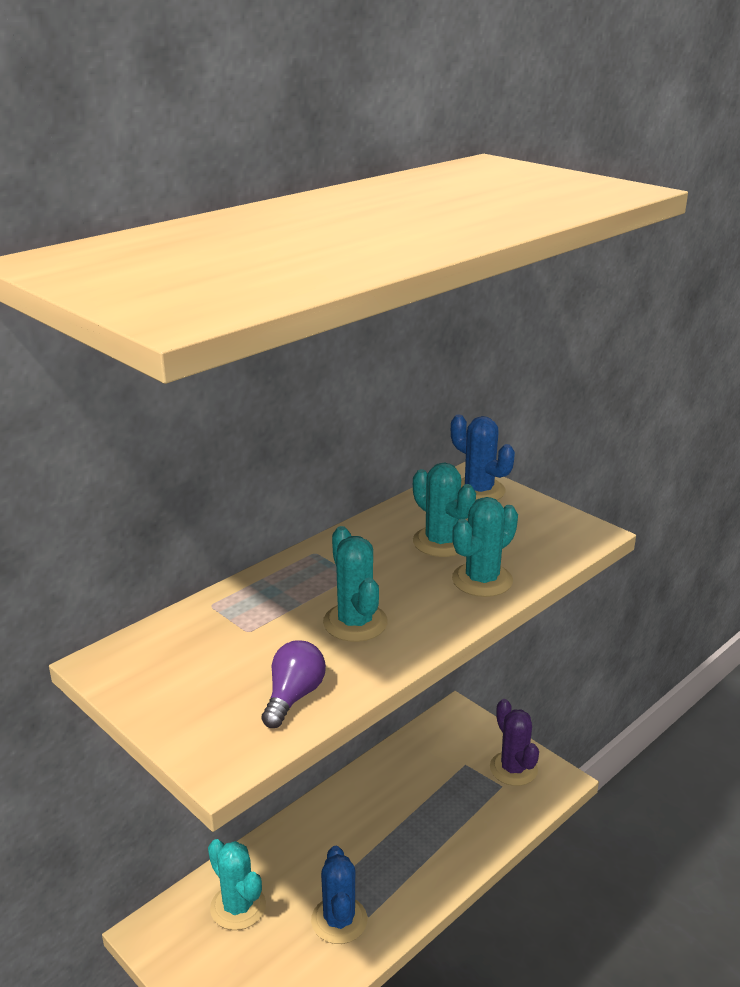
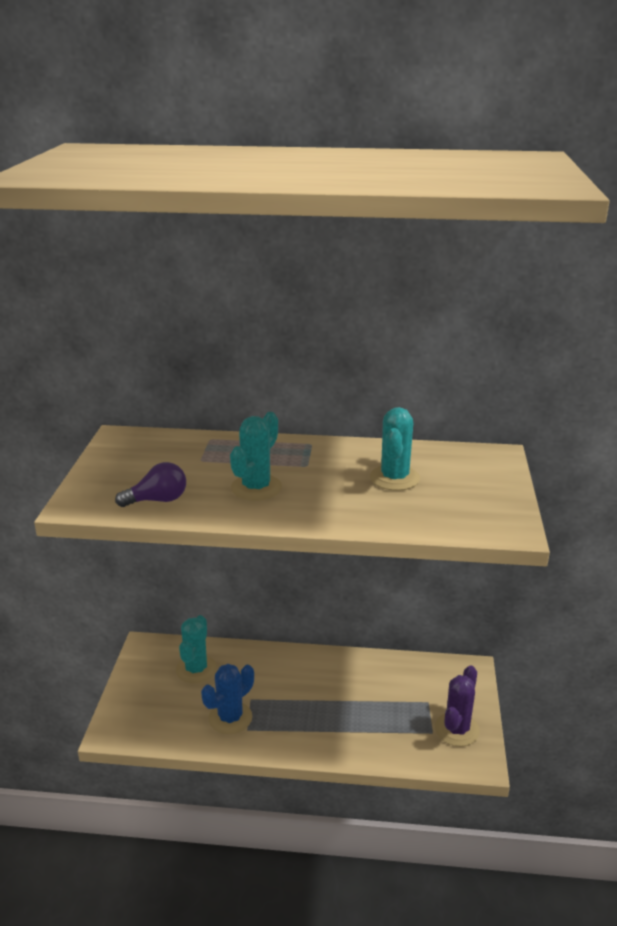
camera: 50 degrees right, 0 degrees up
(479, 491) = (487, 464): blue cactus -> none
(482, 580) = (373, 511): turquoise cactus -> none

